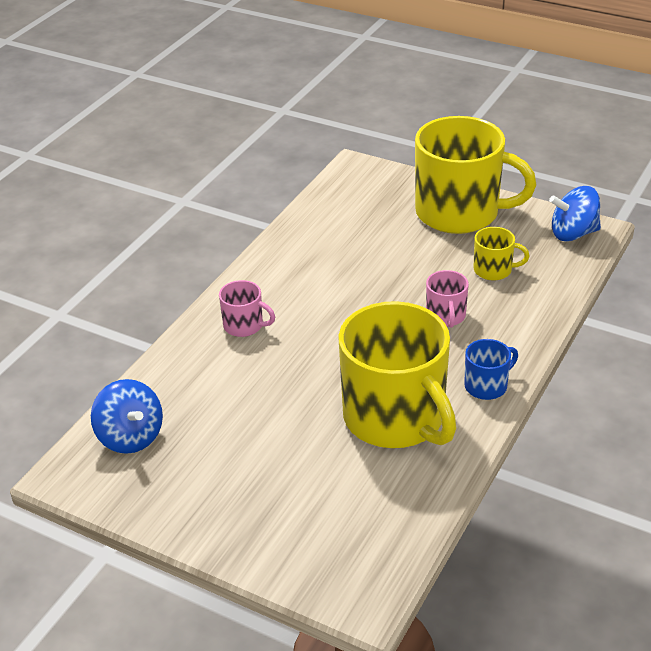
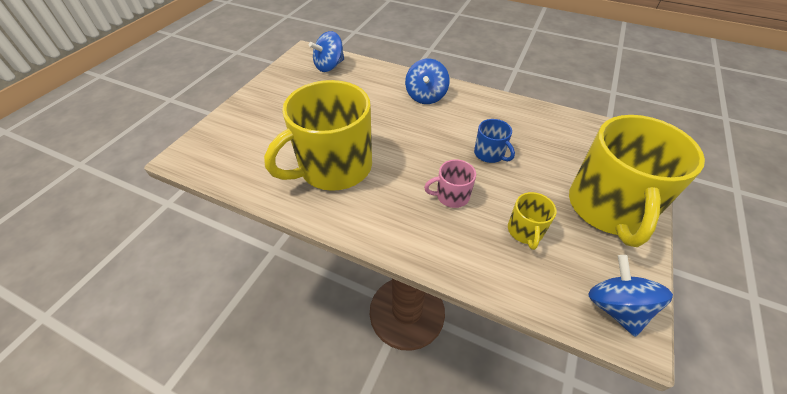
camera: 85 degrees right, 10 degrees up
(244, 325) = (426, 96): pink mug -> blue spinning top
(487, 386) = (366, 220): blue mug -> blue mug (489, 154)

